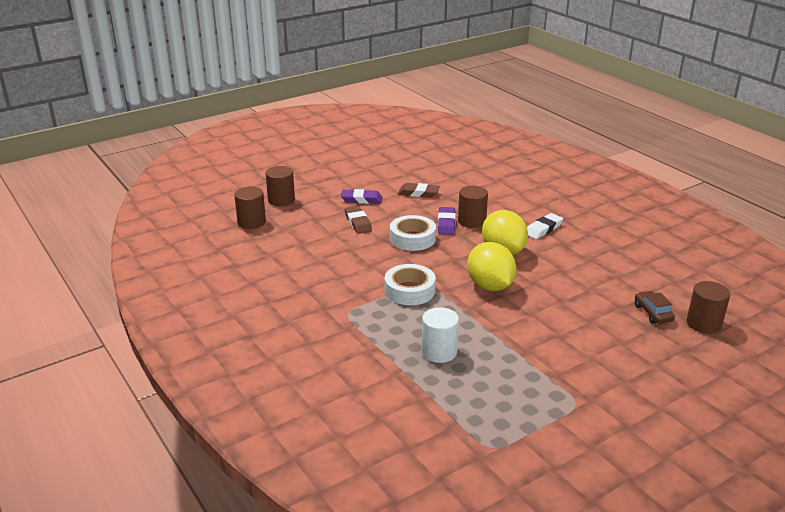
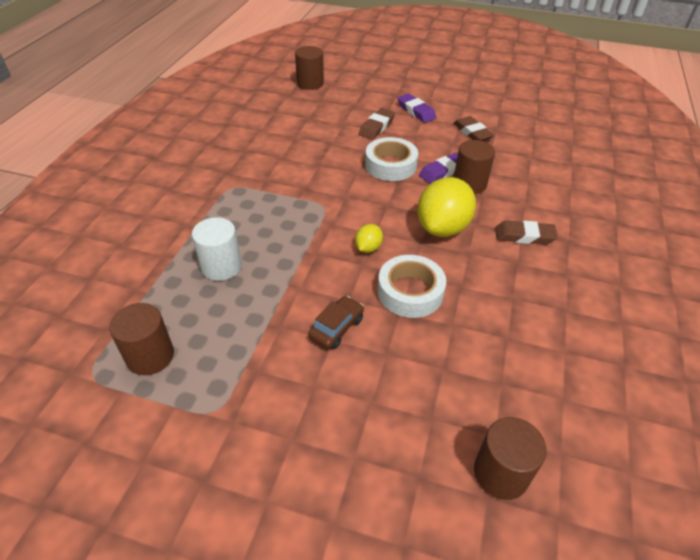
camera: 50 degrees right, 15 degrees up
(281, 200) = (360, 79): brown cylinder -> brown cylinder (150, 356)
(409, 290) = (303, 203): white tape -> white tape (410, 292)
(490, 286) = (368, 248): yellow lemon -> yellow lemon, size x0.47
(543, 229) = (524, 236): white eraser -> brown eraser
(653, 313) = (466, 406): brown car -> brown car (336, 328)

